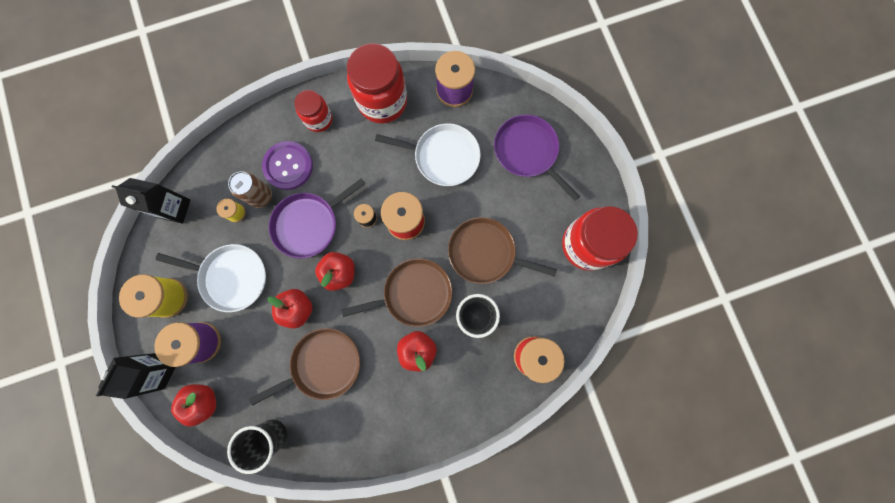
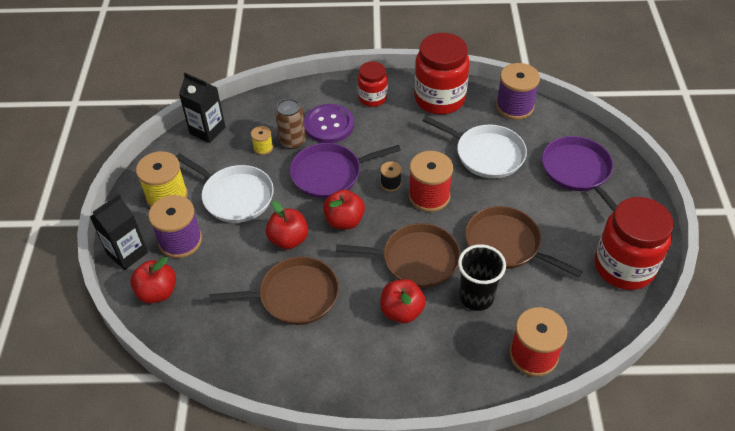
camera: 20 degrees right, 30 degrees down
(272, 435) = (213, 344): black cup -> none

